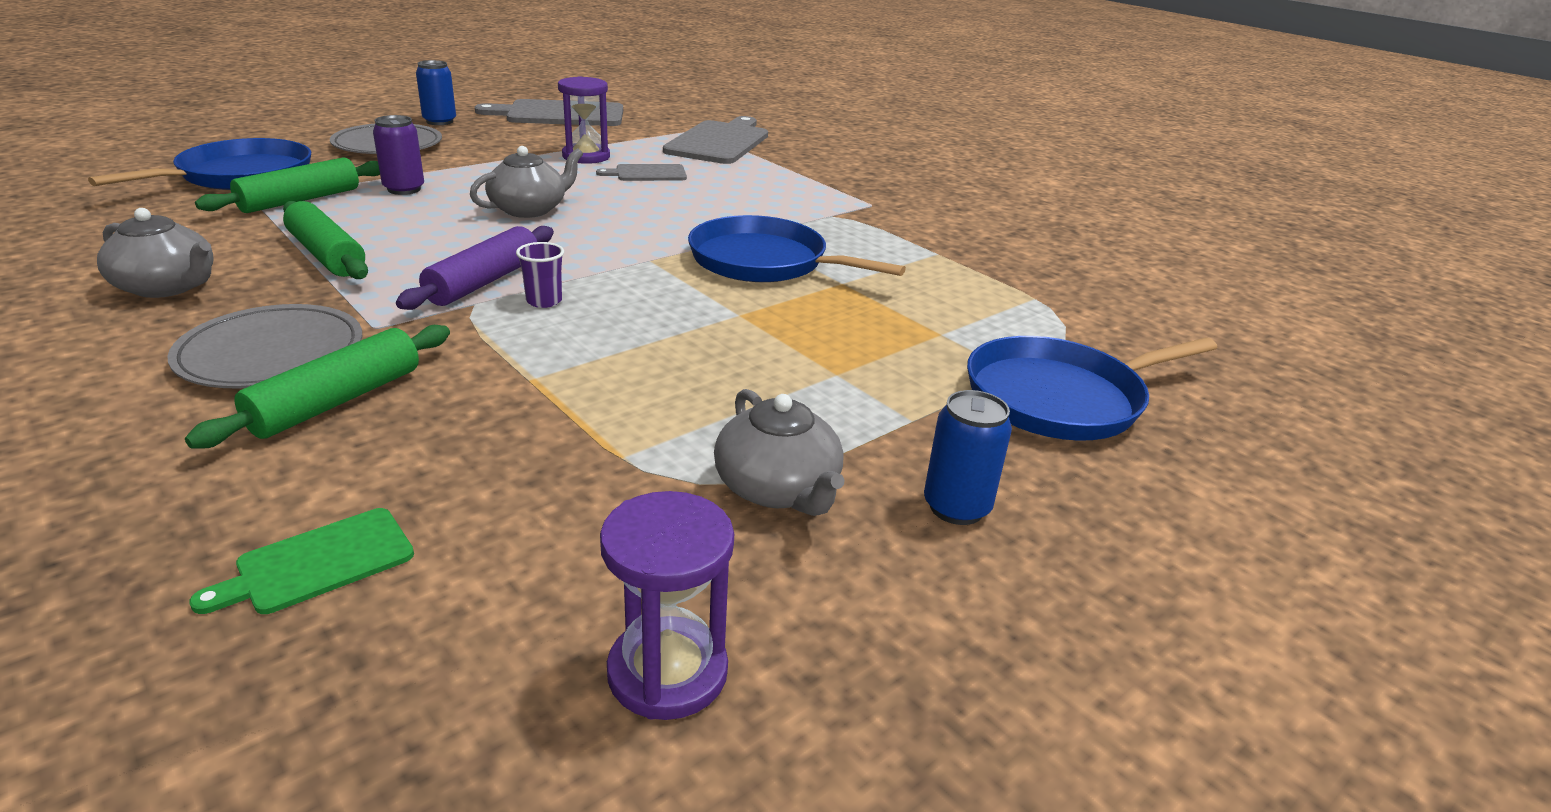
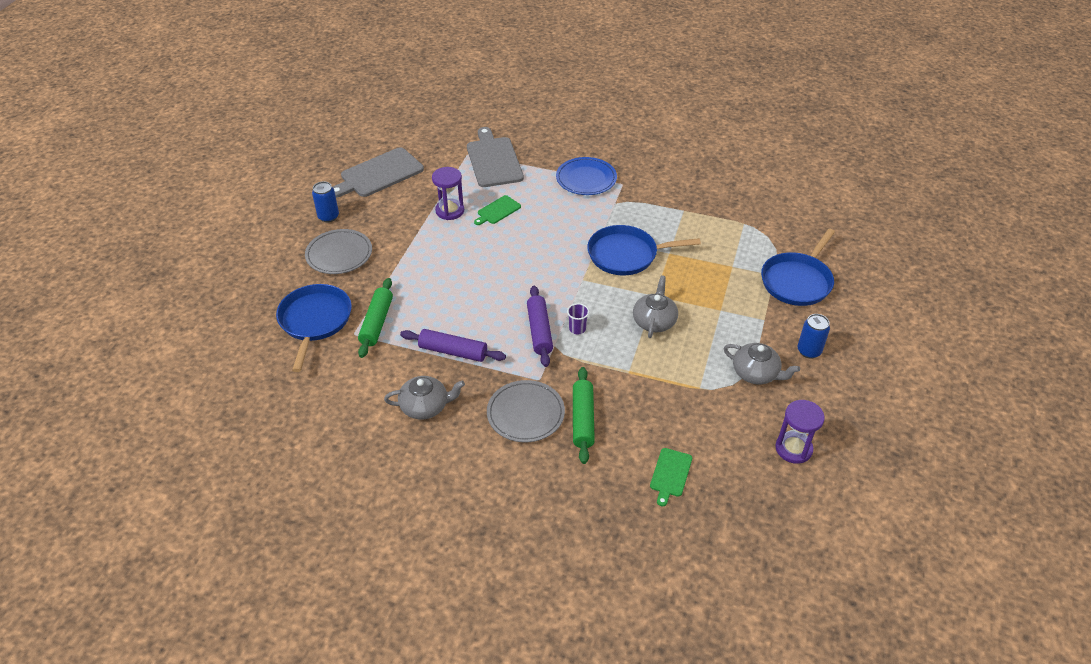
camera: 30 degrees left, 15 degrees up
(326, 255) = (453, 351): green rolling pin -> purple rolling pin
(404, 189) = (409, 287): purple can -> none
(529, 209) = (486, 271): grey teapot -> grey teapot (654, 321)
(647, 173) = (498, 211): grey cutting board -> green cutting board
(822, 186) = (586, 179): none -> blue plate

